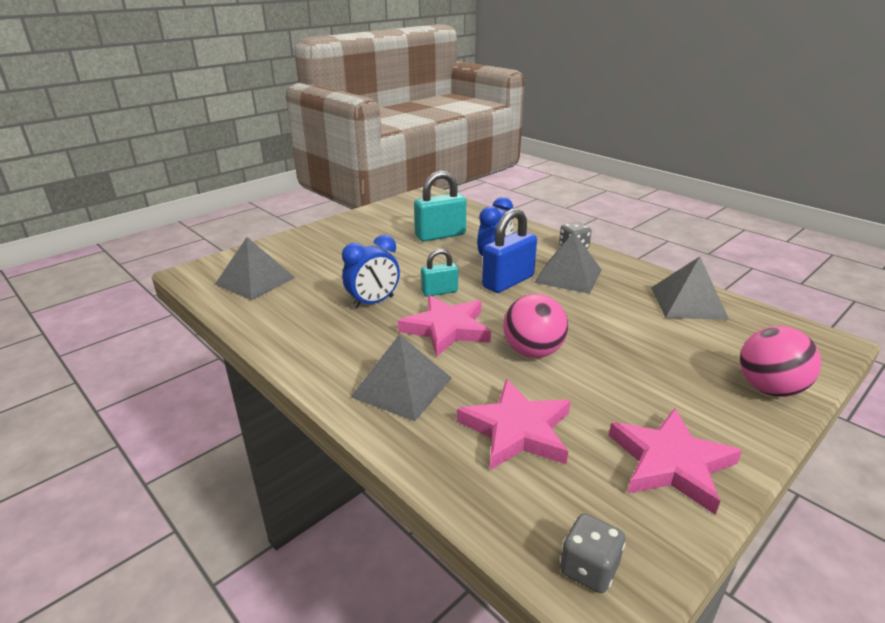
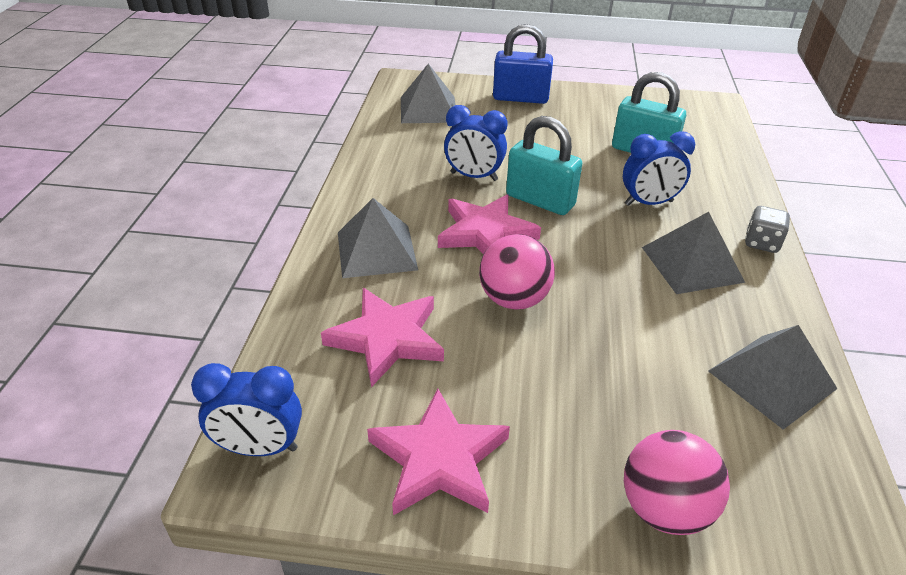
camera: 50 degrees right, 10 degrees up
(439, 292) = (540, 200): turquoise padlock -> turquoise padlock, size x1.68
(508, 281) = (618, 231): blue padlock -> blue padlock (520, 98)
(588, 568) = (260, 448): grey dice -> blue clock

